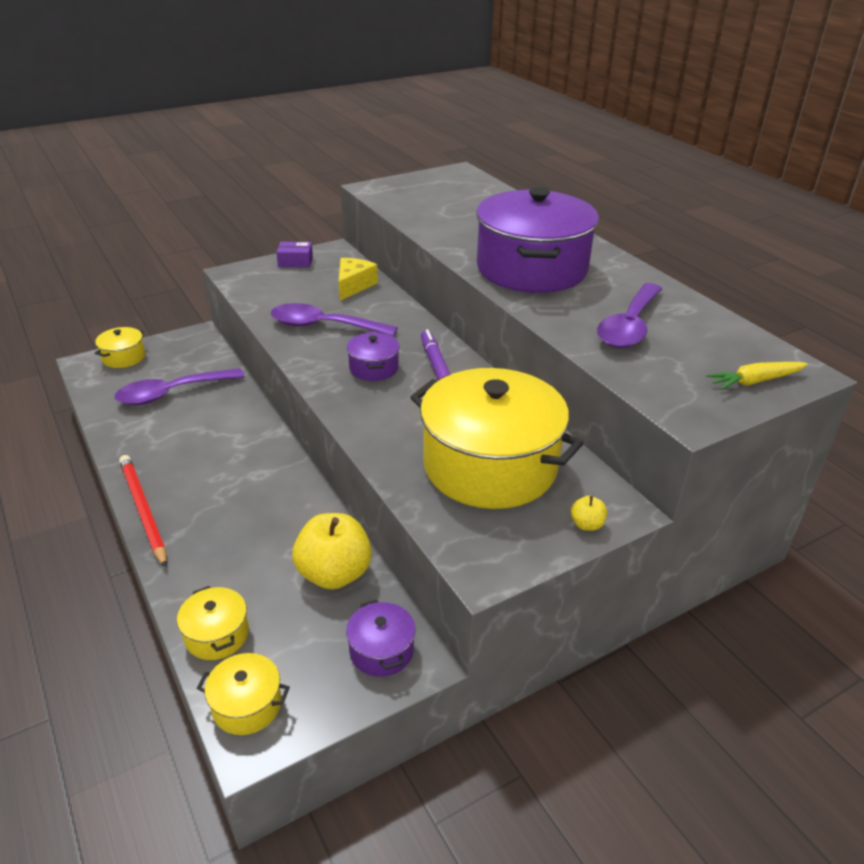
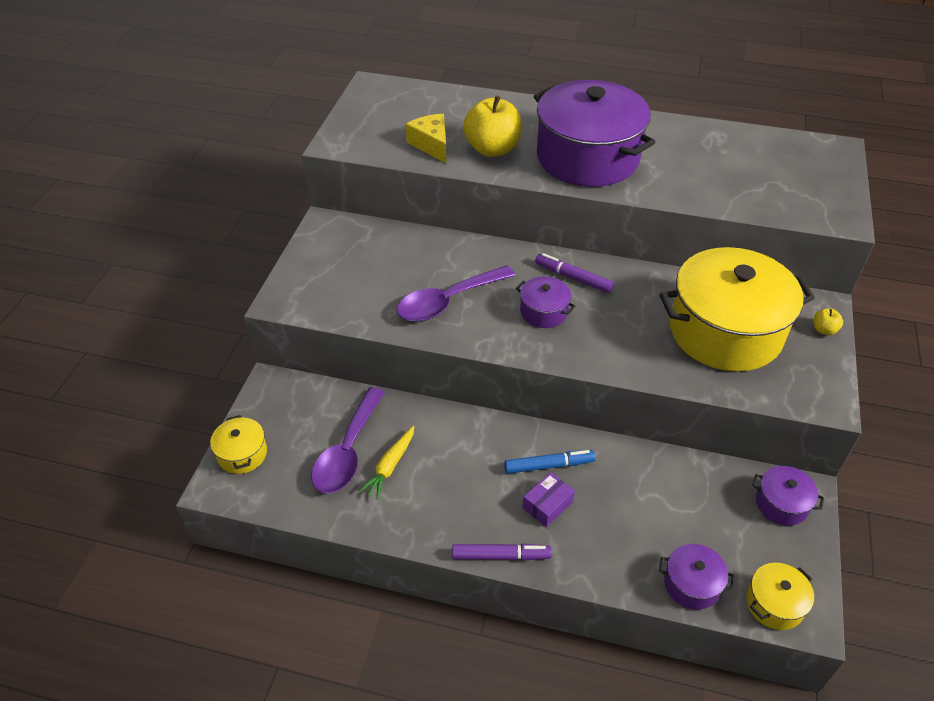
camera: 45 degrees left, 10 degrees up
(143, 510) = (501, 556): red pencil -> purple marker
(217, 635) = (691, 584): yellow pot -> purple pot
(264, 487) = (549, 465): none -> blue marker
(295, 262) = (314, 255): purple box -> purple box (547, 505)
(334, 574) = (686, 483): yellow apple -> yellow apple (492, 149)
(353, 286) = (404, 248): yellow cheese -> yellow cheese (431, 145)
(629, 326) = (715, 171): purple spoon -> none
(755, 381) = (828, 171): yellow carrot -> yellow carrot (390, 466)

